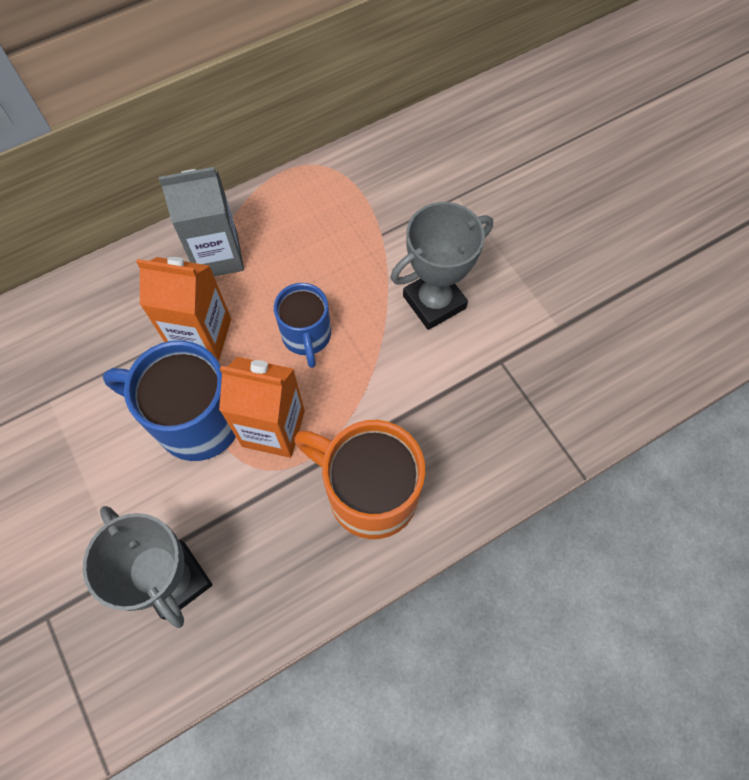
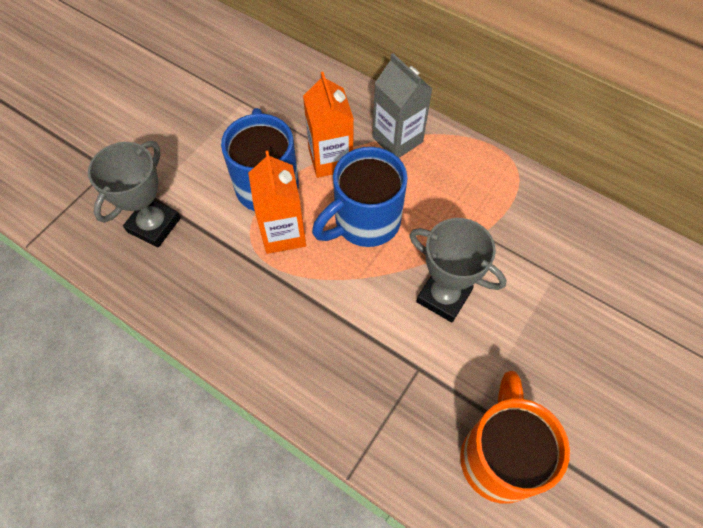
camera: 65 degrees right, 5 degrees down
(307, 336) = (365, 222): blue mug -> blue mug, size x1.62
(369, 493) = (262, 316): orange mug -> orange mug (499, 456)

